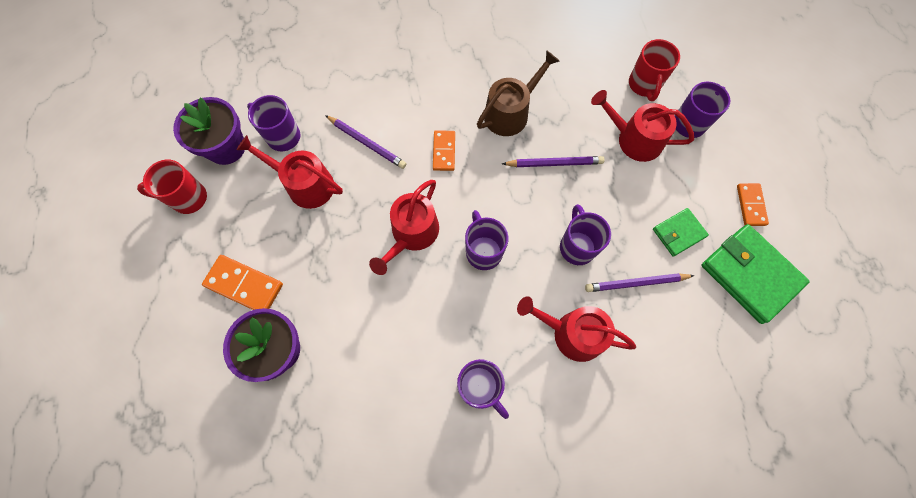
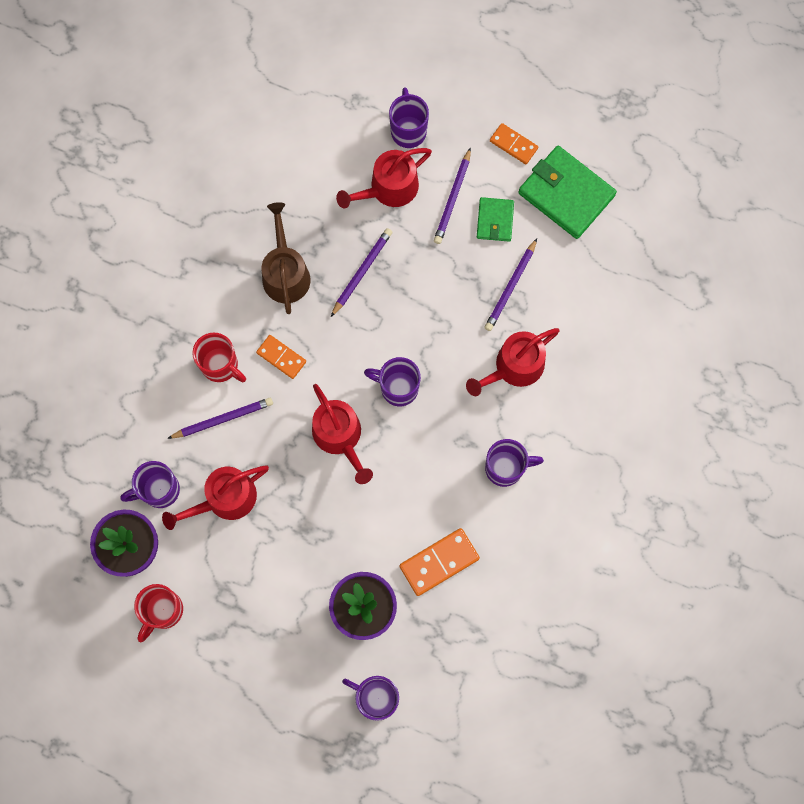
camera: 55 degrees left, 5 degrees up
(244, 285) = (285, 606): orange domino -> orange domino (439, 562)
(577, 246) = (448, 309): purple mug -> purple mug (376, 697)
(644, 85) = (344, 138): red mug -> red mug (221, 366)
(667, 189) = (453, 198): none -> purple pencil
(750, 274) = (566, 194): green wallet -> green wallet turned 45 degrees clockwise

